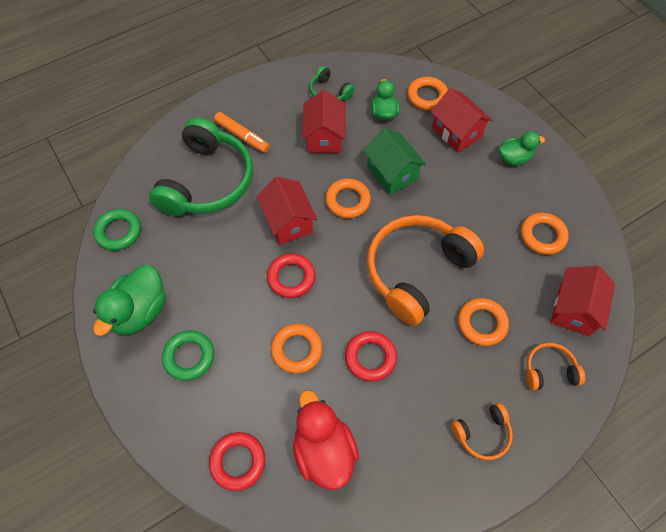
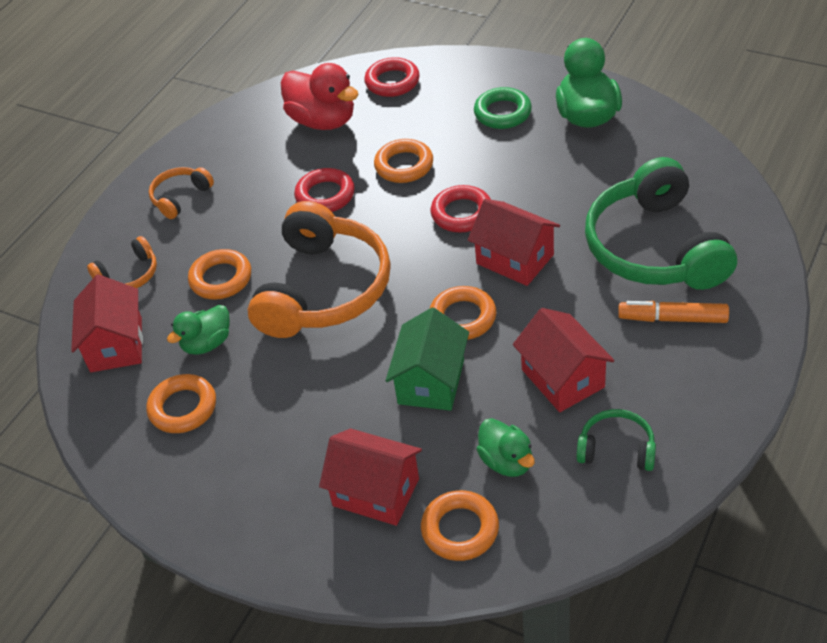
camera: 155 degrees right, 15 degrees down
(119, 232) = (691, 155): green ring -> none
(392, 173) = (431, 381): green house -> green house turned 75 degrees clockwise
(514, 158) = (266, 497): green duck -> green duck (207, 343)

